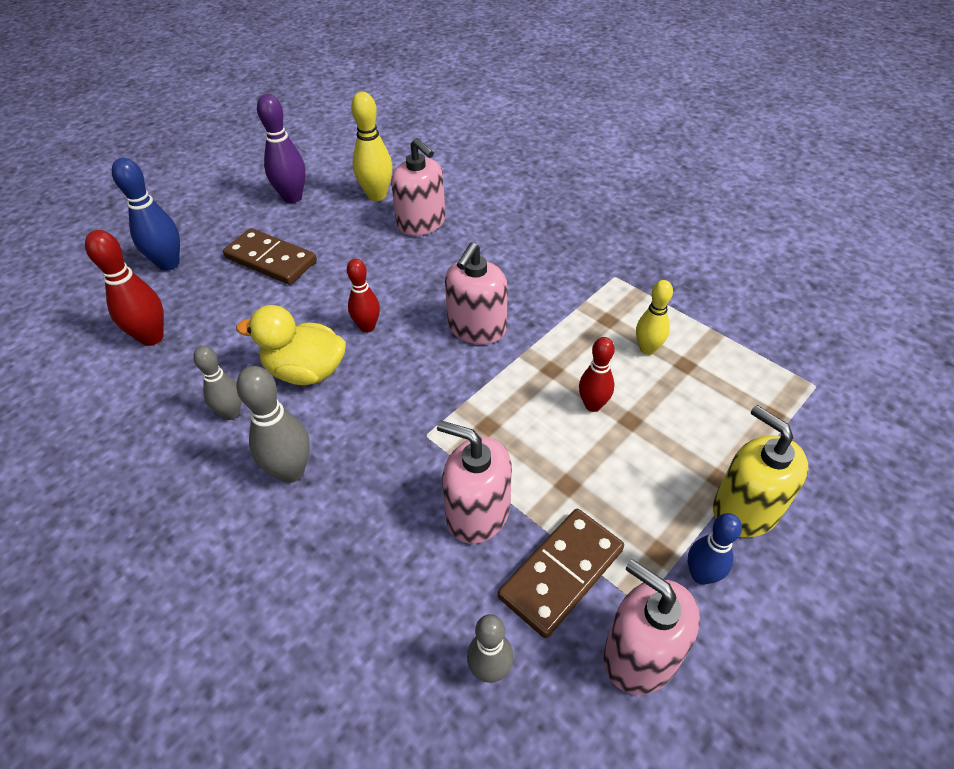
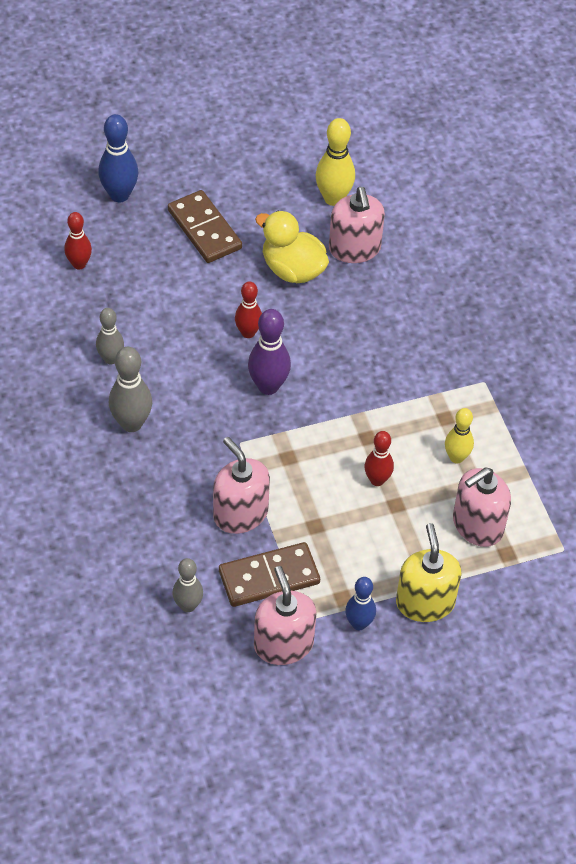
camera: 25 degrees right, 5 degrees up
(152, 337) = (79, 264): red bowling pin -> red bowling pin, size x0.67
(292, 197) = (256, 166): purple bowling pin -> purple bowling pin (268, 386)
(306, 371) = (180, 350): yellow duck -> yellow duck (292, 269)
(476, 328) = (333, 374): pink soap dispenser -> pink soap dispenser (477, 525)

